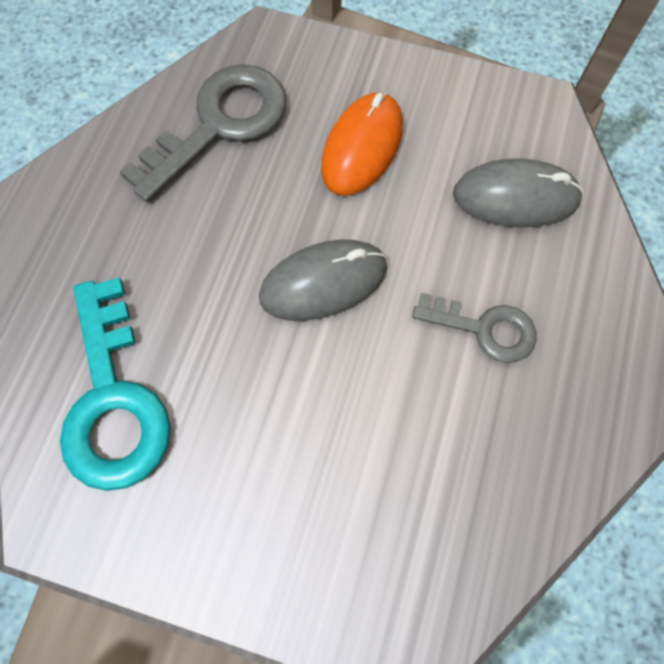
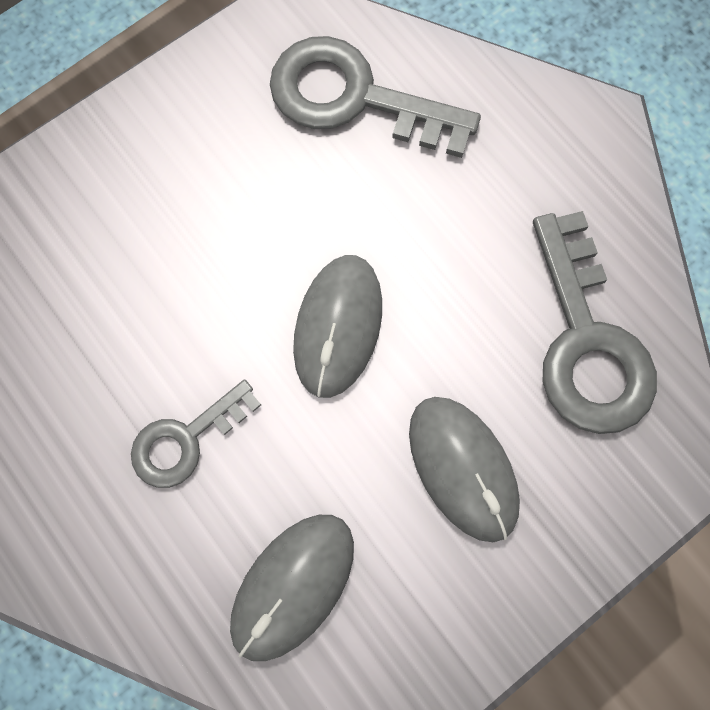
camera: 125 degrees right, 5 degrees up
(113, 400) = (354, 97): turquoise key -> grey key
(362, 147) = (463, 468): orange mouse -> grey mouse

